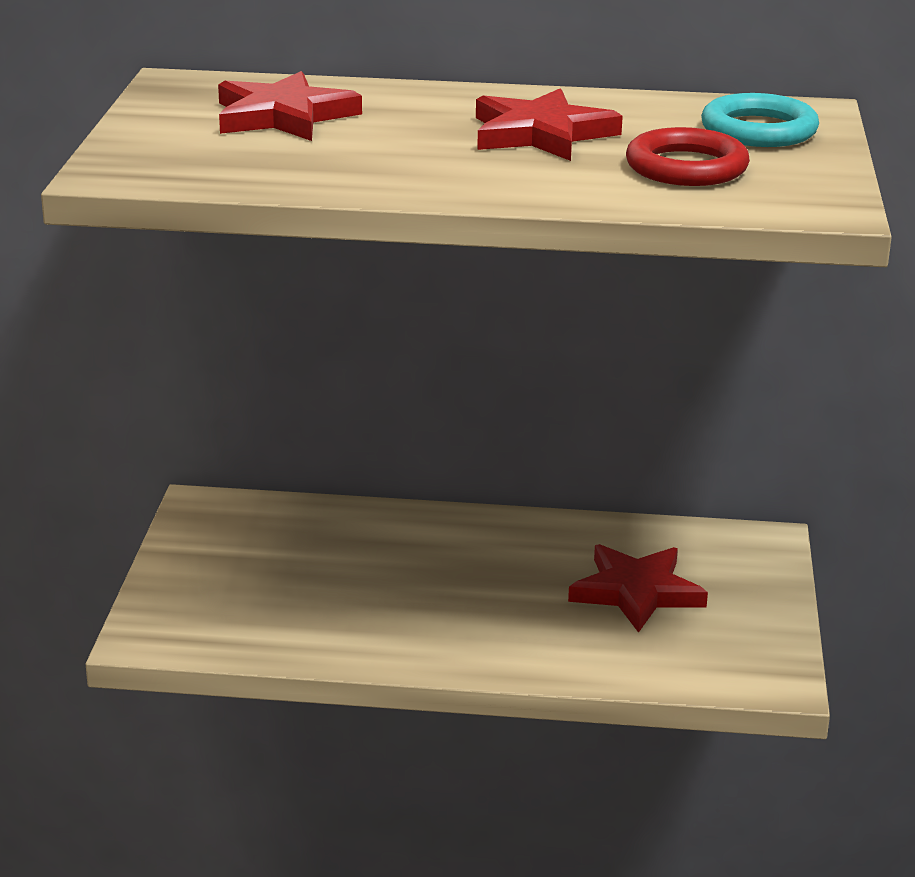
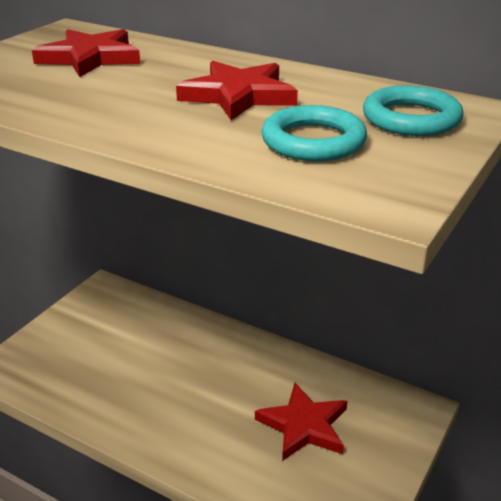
camera: 25 degrees right, 5 degrees up
(686, 167) = (313, 141): red ring -> turquoise ring

